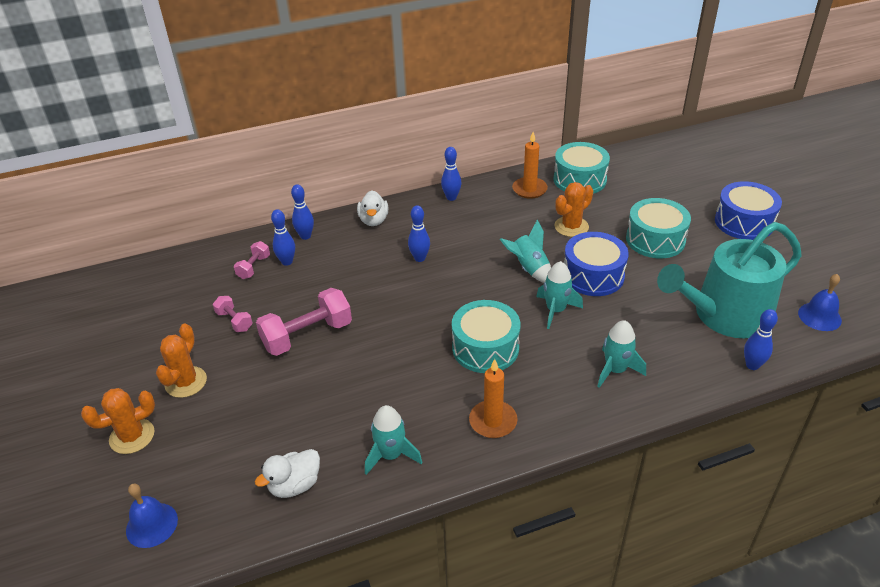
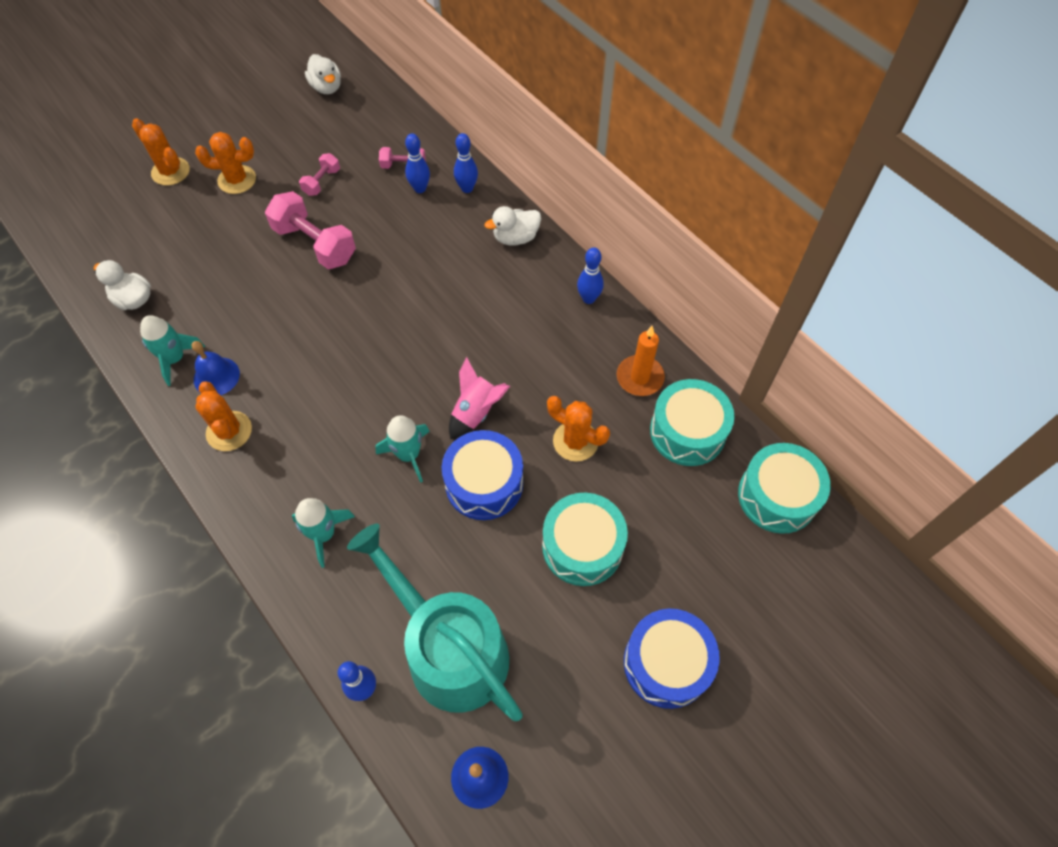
camera: 70 degrees right, 20 degrees up
(113, 301) = (327, 87): none -> white duck
(152, 525) = (85, 222): blue bell -> blue bell (216, 376)
(420, 258) = (462, 300): blue bowling pin -> none
(485, 348) = (331, 399): turquoise drum -> turquoise drum (777, 496)
(493, 421) = (229, 431): orange candle -> orange cactus
(529, 269) = (476, 412): turquoise rocket -> pink rocket

